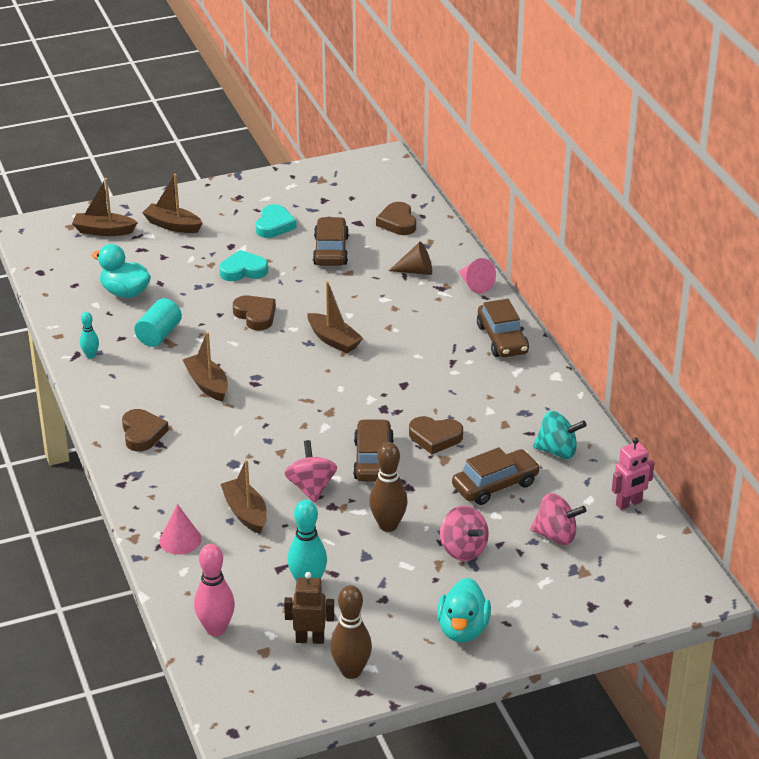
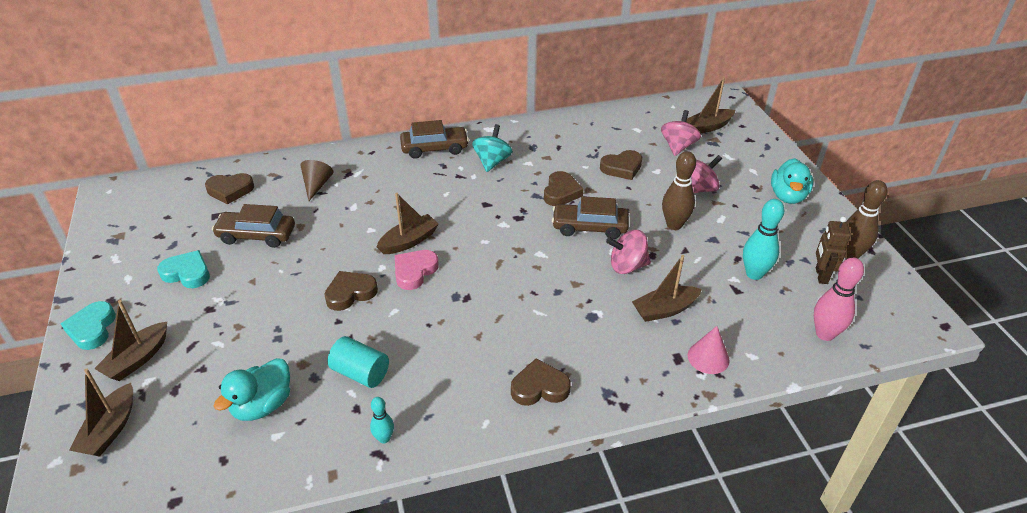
camera: 85 degrees left, 5 degrees up
(207, 384) = (461, 333): brown boat -> brown boat (708, 127)
(243, 270) = (263, 300): turquoise heart -> turquoise heart (92, 329)
(289, 348) = (414, 271): none -> pink heart
(463, 629) = (788, 196): turquoise duck -> turquoise duck turned 90 degrees clockwise
(475, 284) = (351, 155): pink cone -> none
(495, 485) = (622, 168): brown car -> brown heart
(557, 451) = (581, 137): turquoise spinning top -> turquoise spinning top (492, 162)
(629, 503) = (640, 114): pink robot -> none

